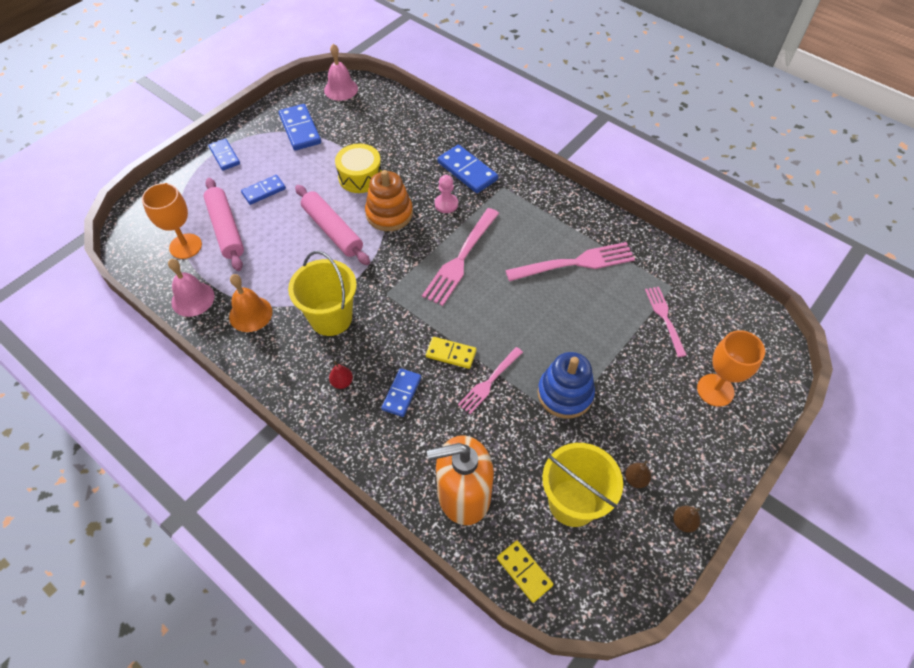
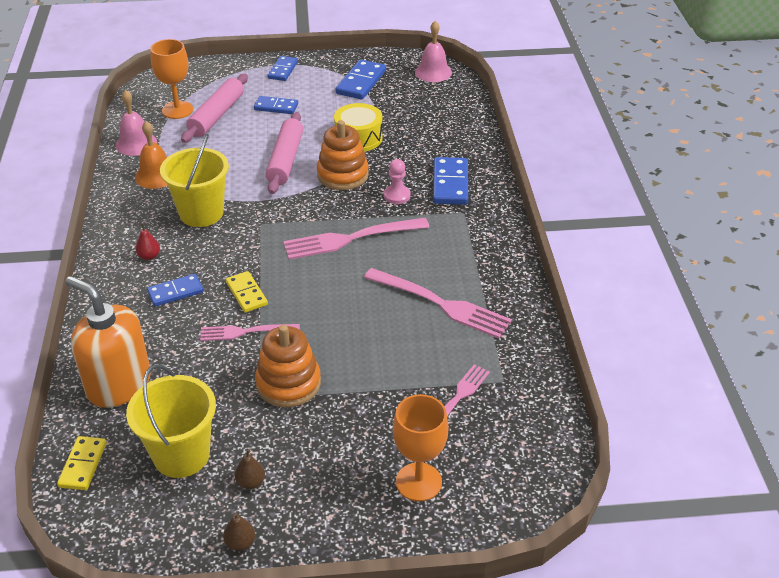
camera: 45 degrees right, 15 degrees down
(565, 394) = (288, 383): blue stacking toy -> orange stacking toy

